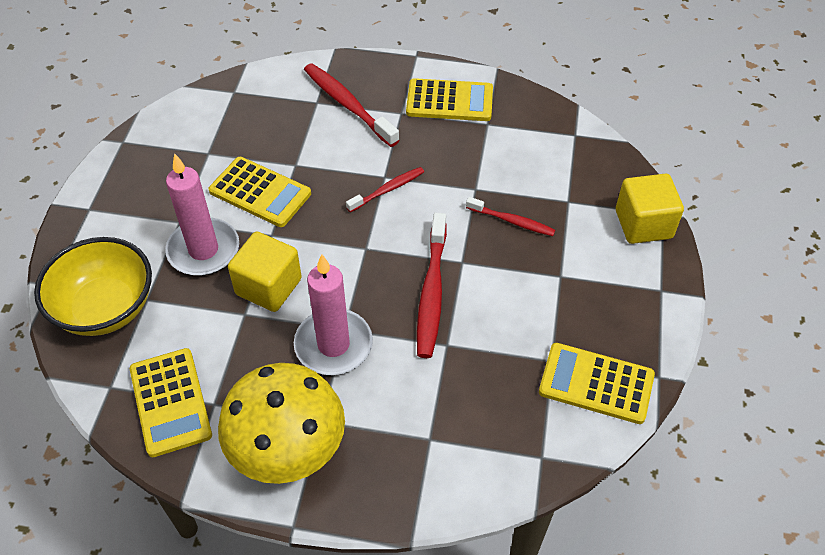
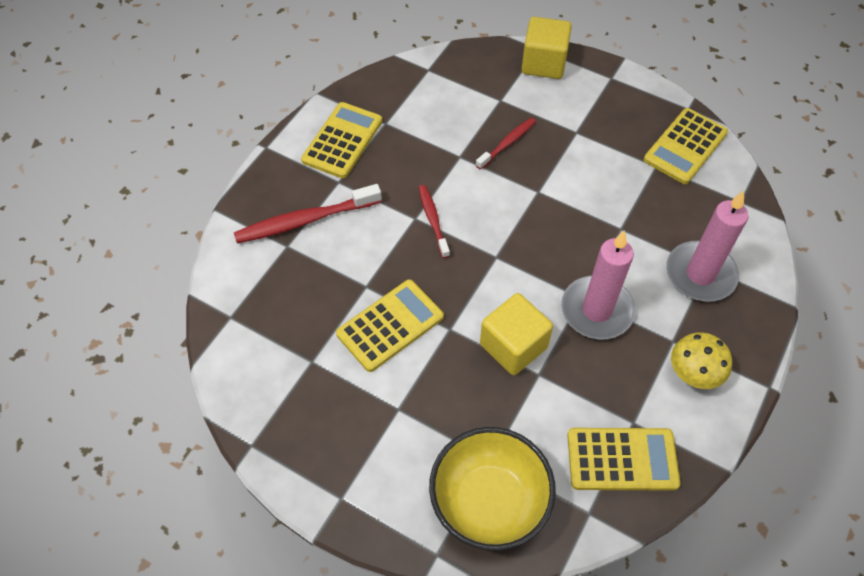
camera: 70 degrees left, 5 degrees up
(203, 250) = (446, 393): pink candle -> pink candle (700, 274)
(287, 448) = (694, 372): yellow mushroom -> yellow mushroom, size x0.54
(432, 292) = (563, 222): red toothbrush -> none

